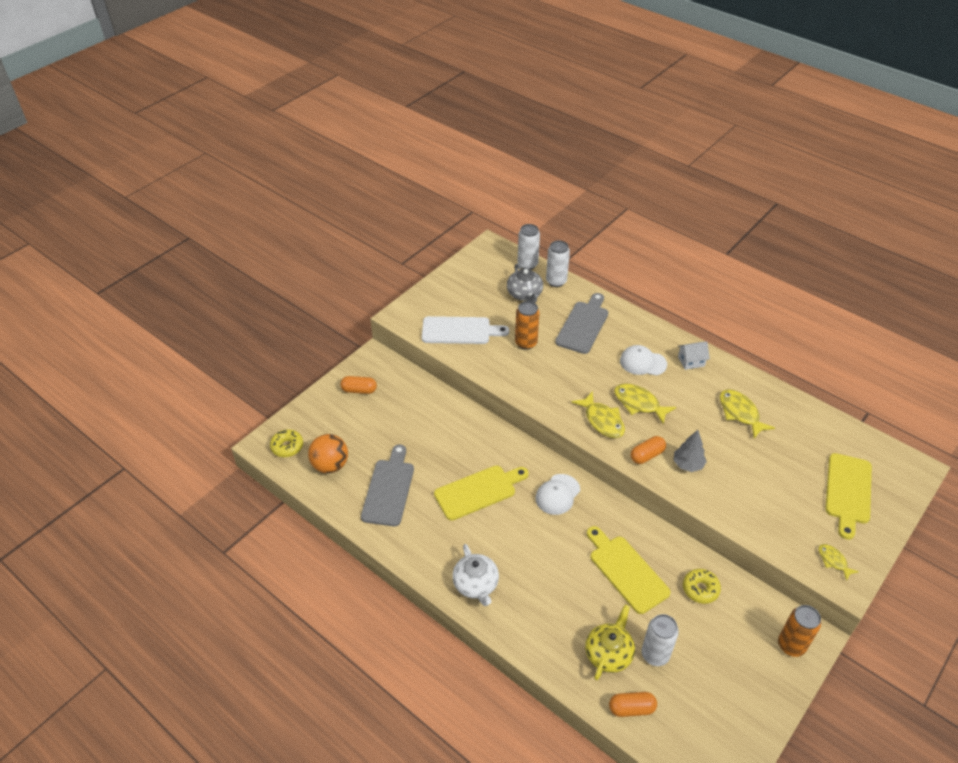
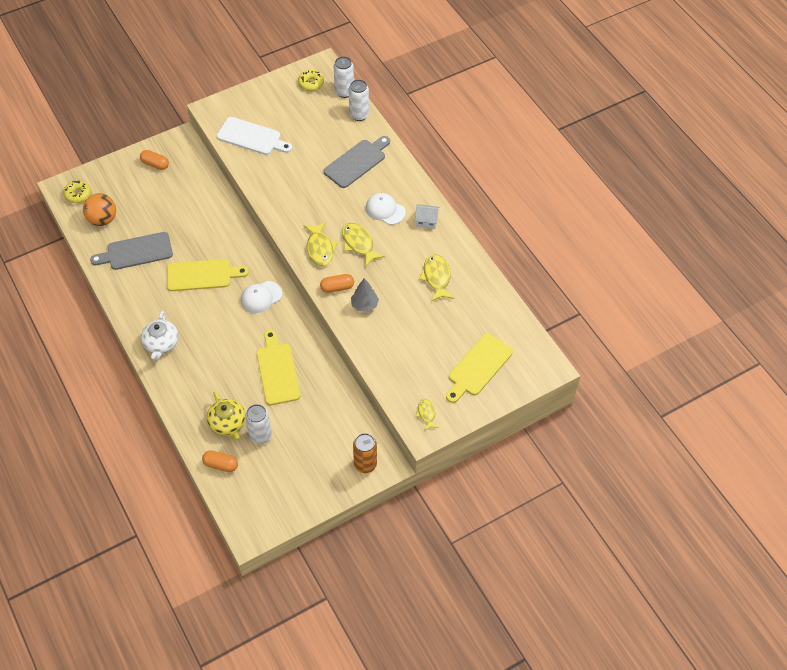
camera: 20 degrees right, 10 degrees up
(389, 489) = (136, 252): grey cutting board -> grey cutting board turned 135 degrees counterclockwise
(524, 294) = (325, 119): grey teapot -> none
(526, 343) = (299, 164): orange can -> none
(608, 653) = (228, 423): yellow teapot -> yellow teapot turned 105 degrees clockwise
(700, 589) = (324, 402): yellow donut -> yellow donut (311, 83)

